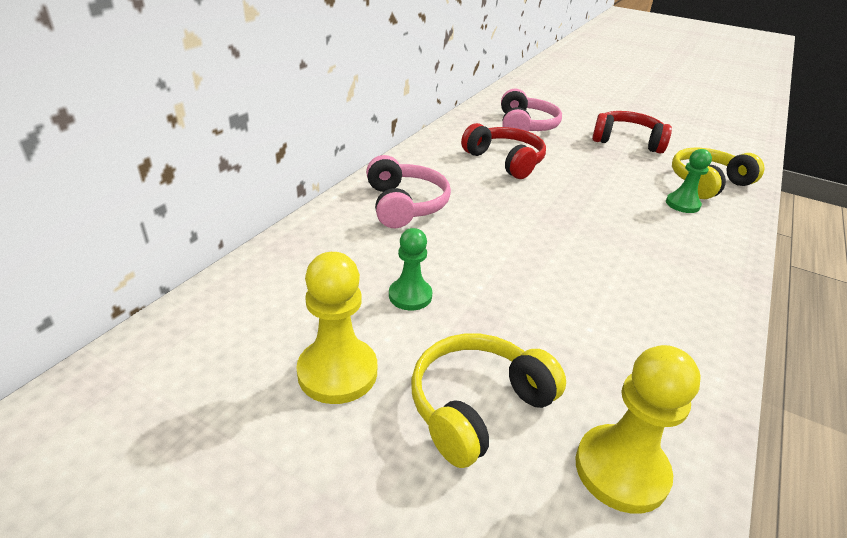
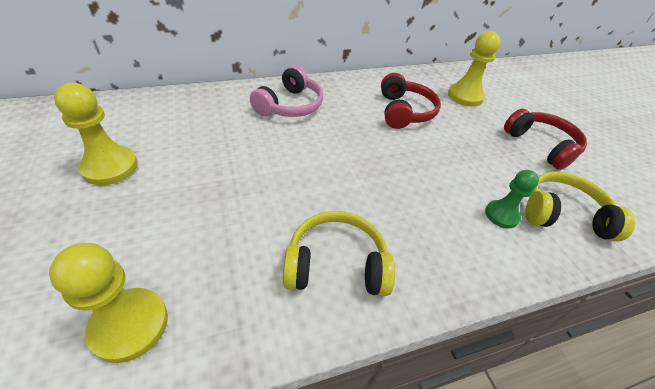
camera: 40 degrees right, 10 degrees up
(410, 296) = (204, 154): green pawn -> none
(477, 406) = (131, 230): yellow headphones -> yellow headphones (336, 264)
(525, 126) = (465, 96): pink headphones -> yellow pawn

